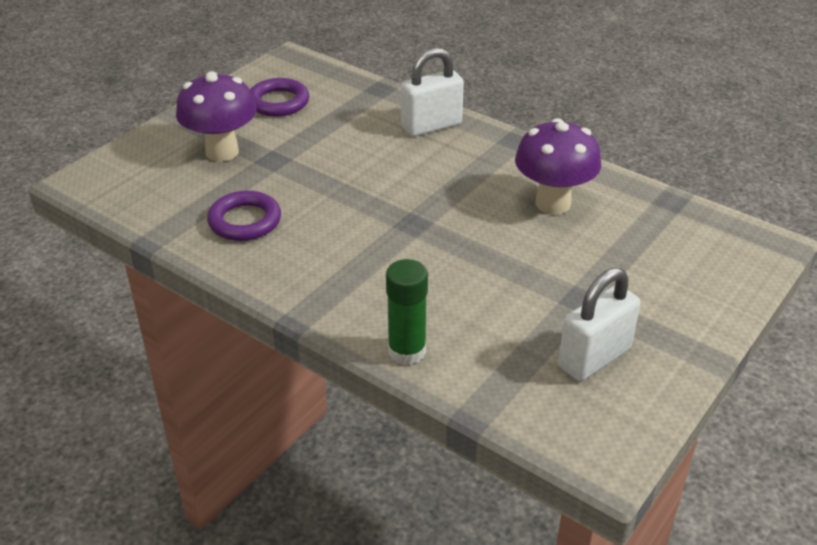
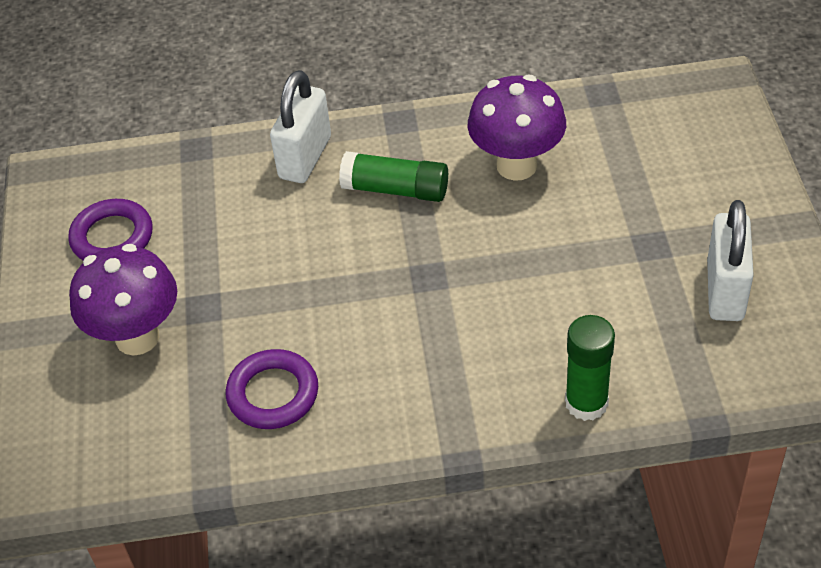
camera: 40 degrees left, 10 degrees up
(459, 171) = (395, 189): none -> green glue stick

